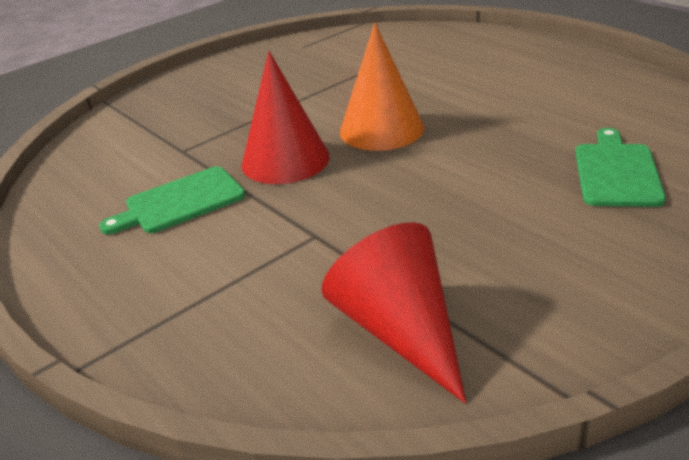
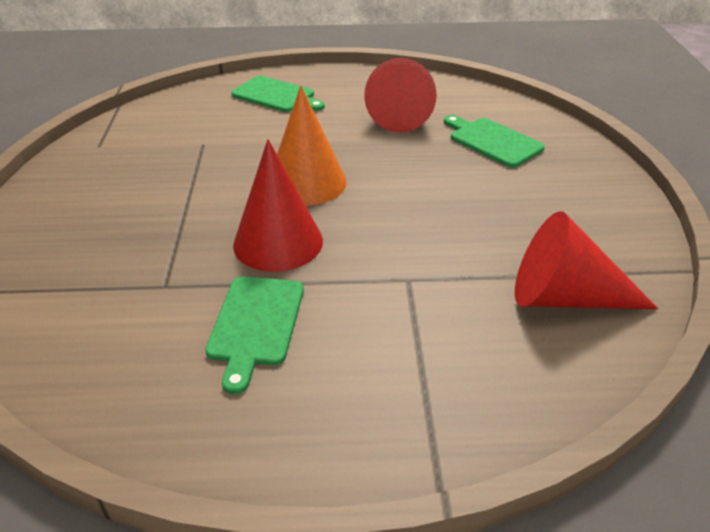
camera: 55 degrees left, 5 degrees up
(487, 53) = (276, 95): none -> green cutting board
(568, 111) = (401, 115): none -> red cone

